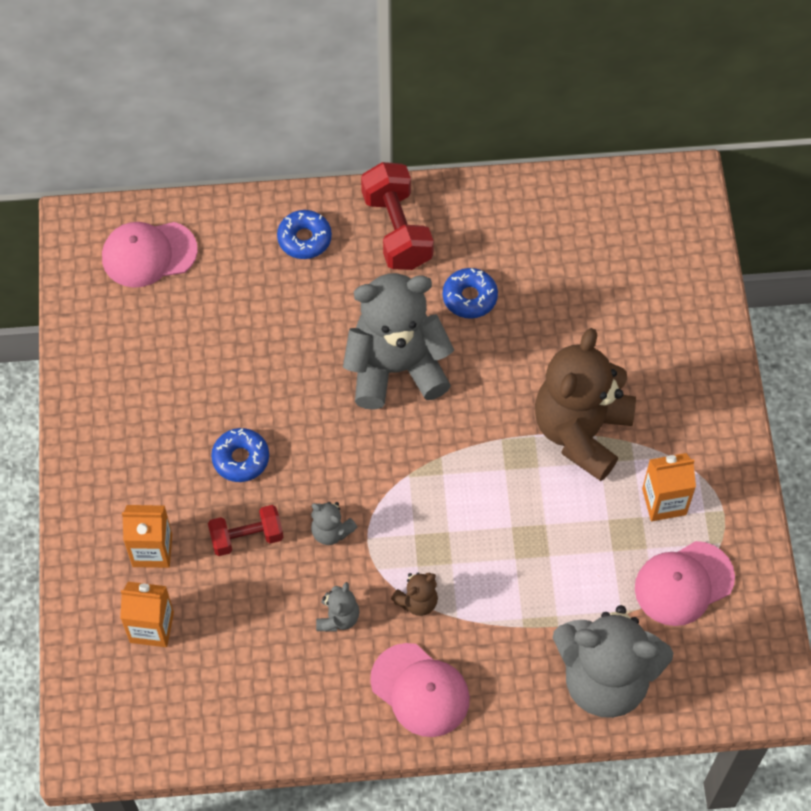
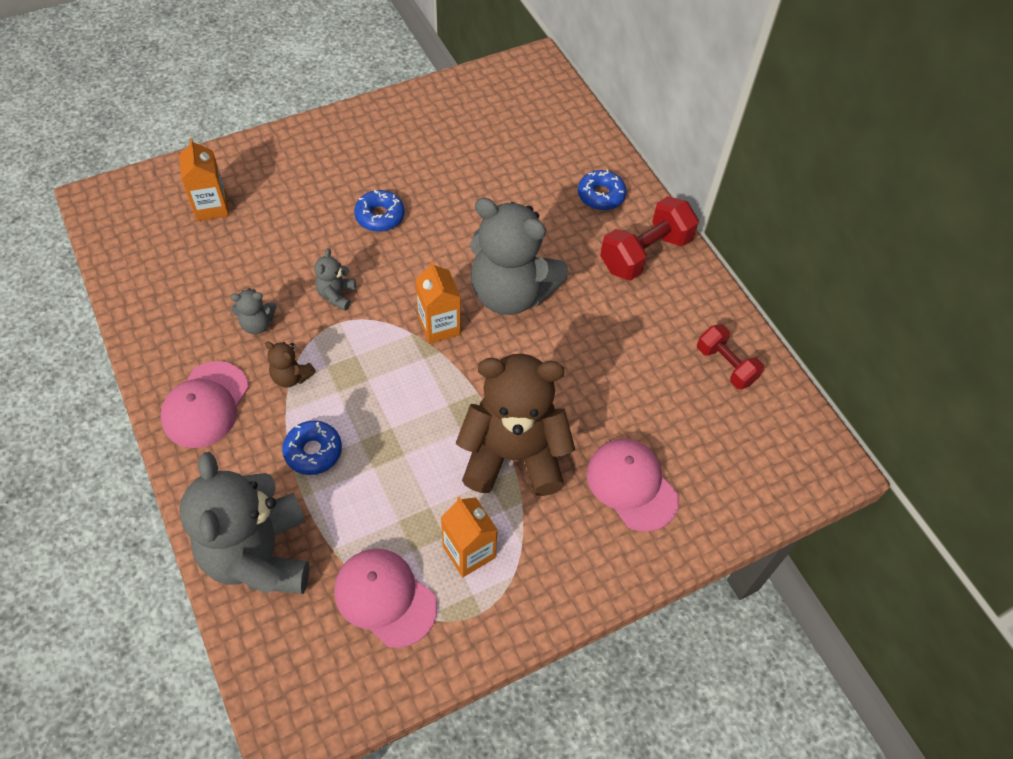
camera: 65 degrees right, 5 degrees down
(149, 254) = (534, 107): pink cap -> pink cap (631, 485)
(152, 550) = (278, 187): orange carton -> orange carton (439, 326)
(247, 537) = (310, 241): red dumbbell -> red dumbbell (725, 365)
(396, 368) = (511, 293): grey teddy bear -> grey teddy bear turned 150 degrees clockwise
(469, 297) = (608, 325): blue donut -> blue donut (313, 451)

